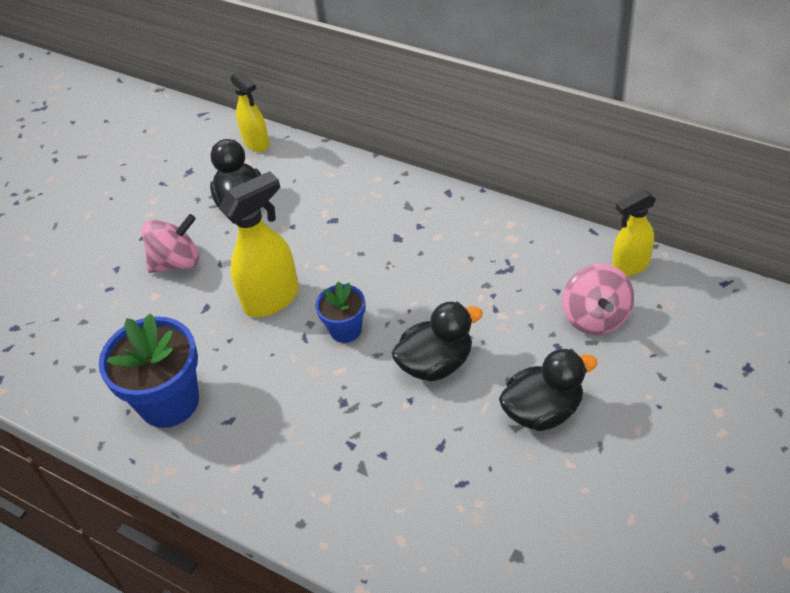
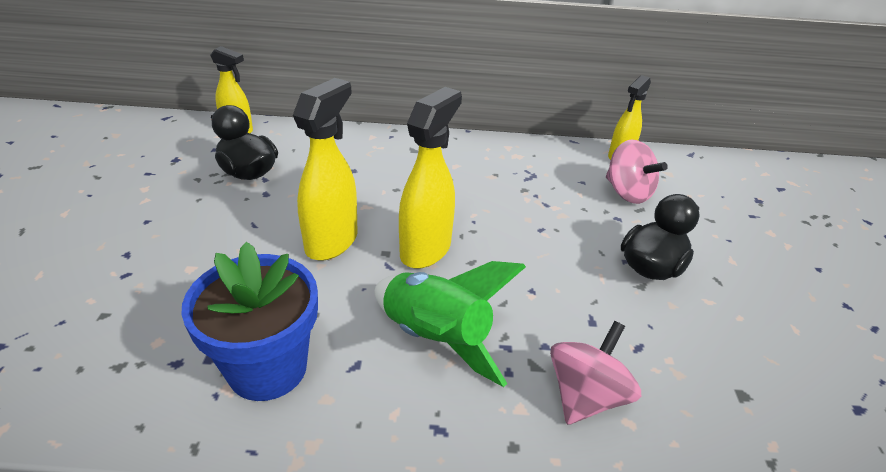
camera: 35 degrees left, 10 degrees down
(177, 262) = (202, 233): pink spinning top -> pink spinning top (585, 396)
(300, 418) = (435, 338): none -> green rocket
(345, 330) = (426, 249): blue flower pot -> yellow spray bottle
(436, 364) = (531, 255): black duck -> none

